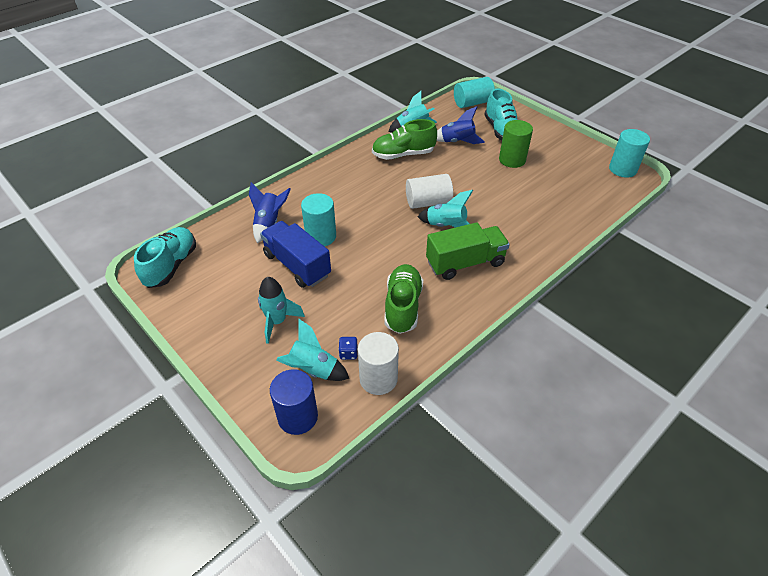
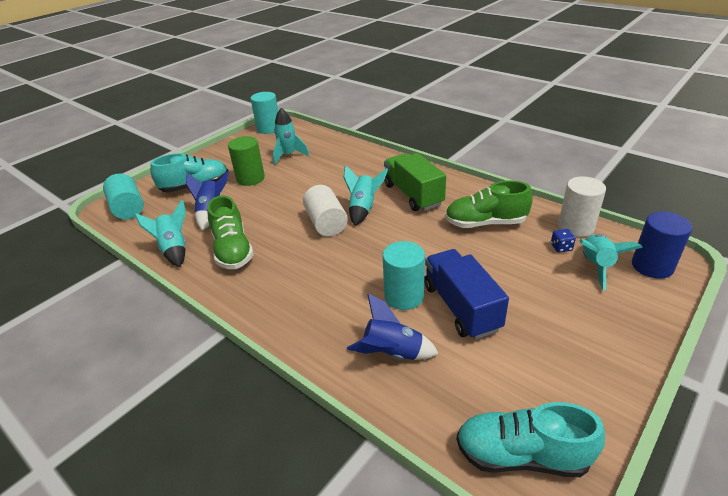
camera: 95 degrees left, 10 degrees down
(277, 322) = (554, 305): turquoise rocket -> turquoise rocket (288, 155)
(297, 265) = (461, 307): blue truck -> blue truck turned 120 degrees clockwise

